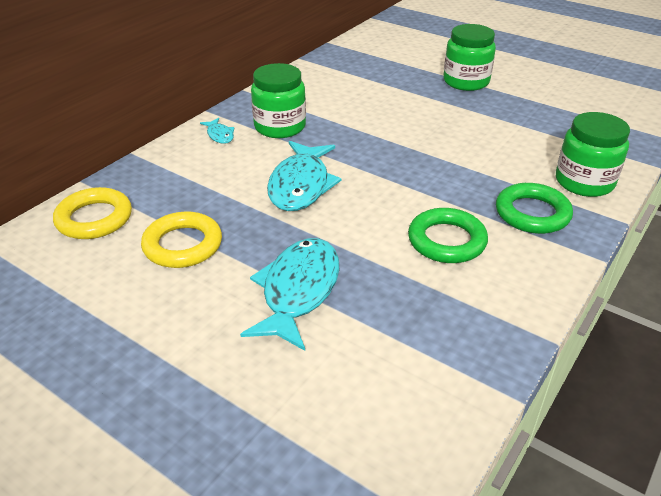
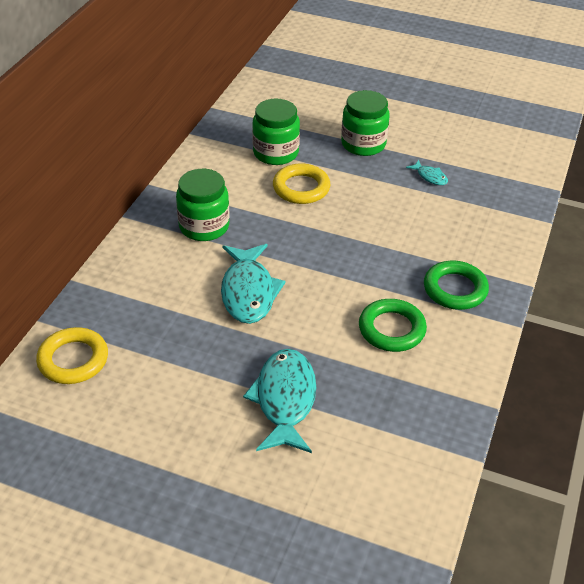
camera: 15 degrees left, 5 degrees up
(183, 245) = (168, 373): yellow ring -> yellow ring (301, 188)
(220, 135) = (149, 245): turquoise fish -> turquoise fish (430, 177)
(584, 182) = (491, 249): green jar -> green jar (275, 153)

